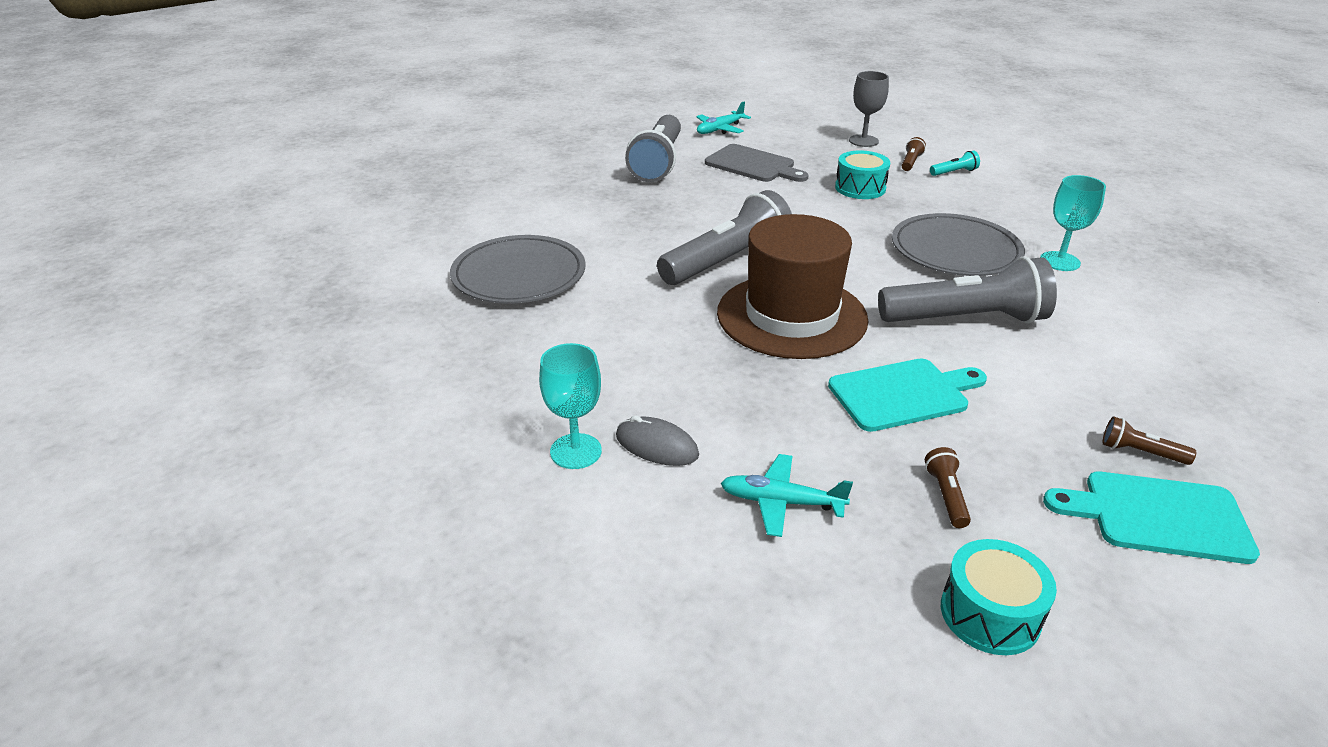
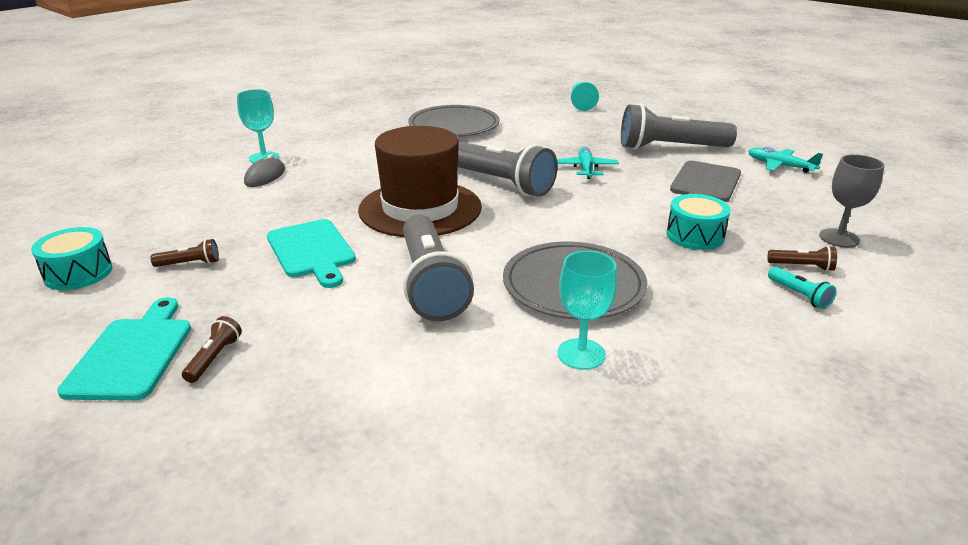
camera: 80 degrees right, 5 degrees down
(489, 184) = (581, 104): none -> turquoise pawn
(782, 502) = (203, 211): turquoise plane -> turquoise plane (586, 168)

